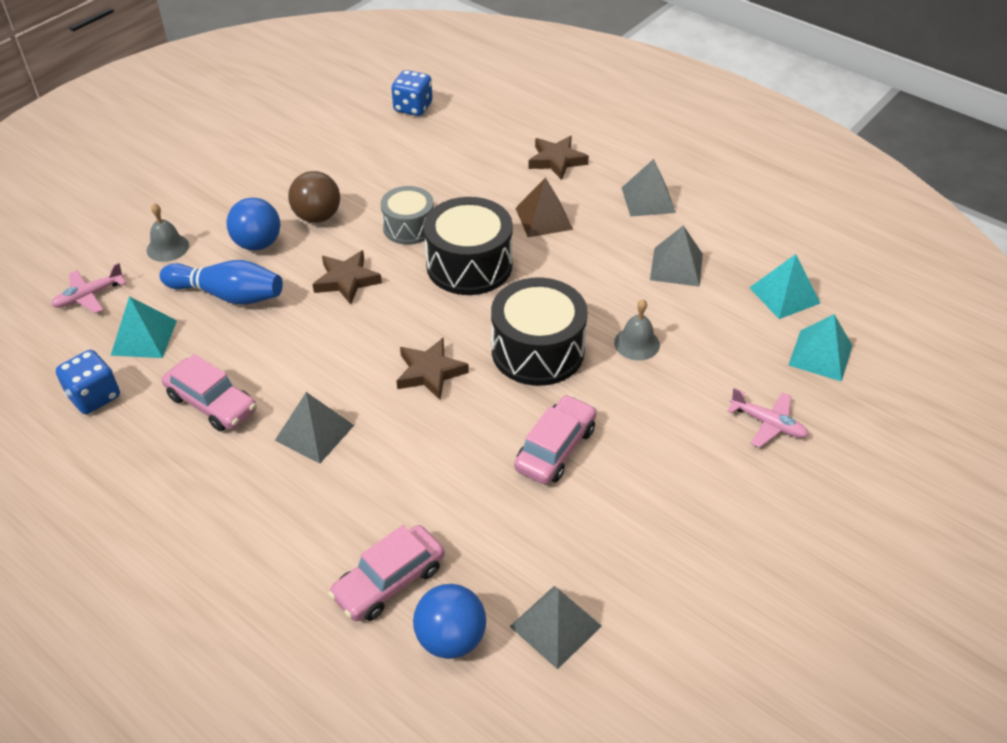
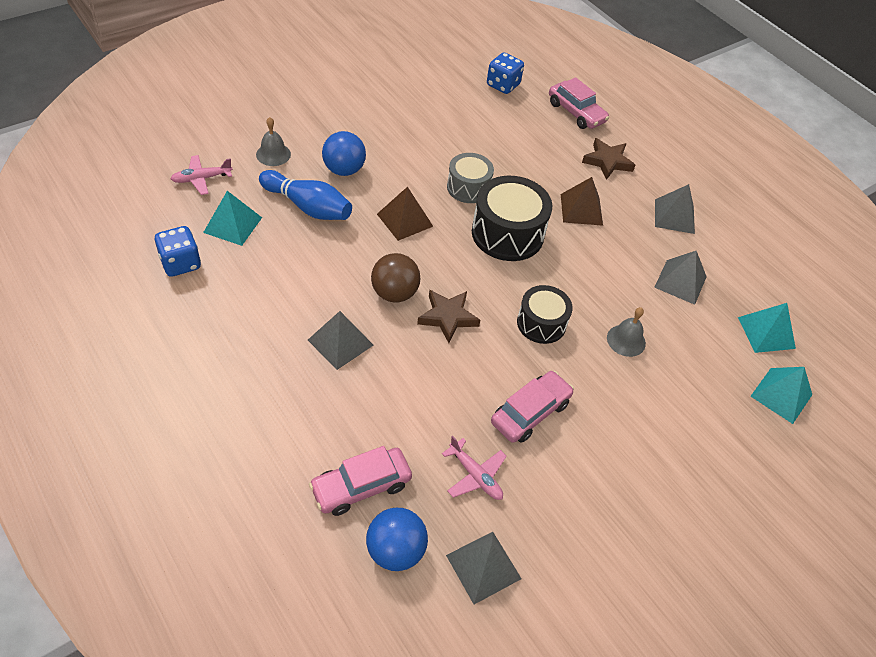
camera: 10 degrees right, 5 degrees up
(212, 403) = (268, 294): pink car -> pink car (576, 112)
(317, 217) = (398, 159): brown ball -> brown ball (394, 293)
(346, 280) = (404, 220): brown star -> brown pyramid
(537, 351) = (541, 323): black drum -> black drum, size x0.63
(768, 424) = (717, 443): pink plane -> pink plane (475, 476)

